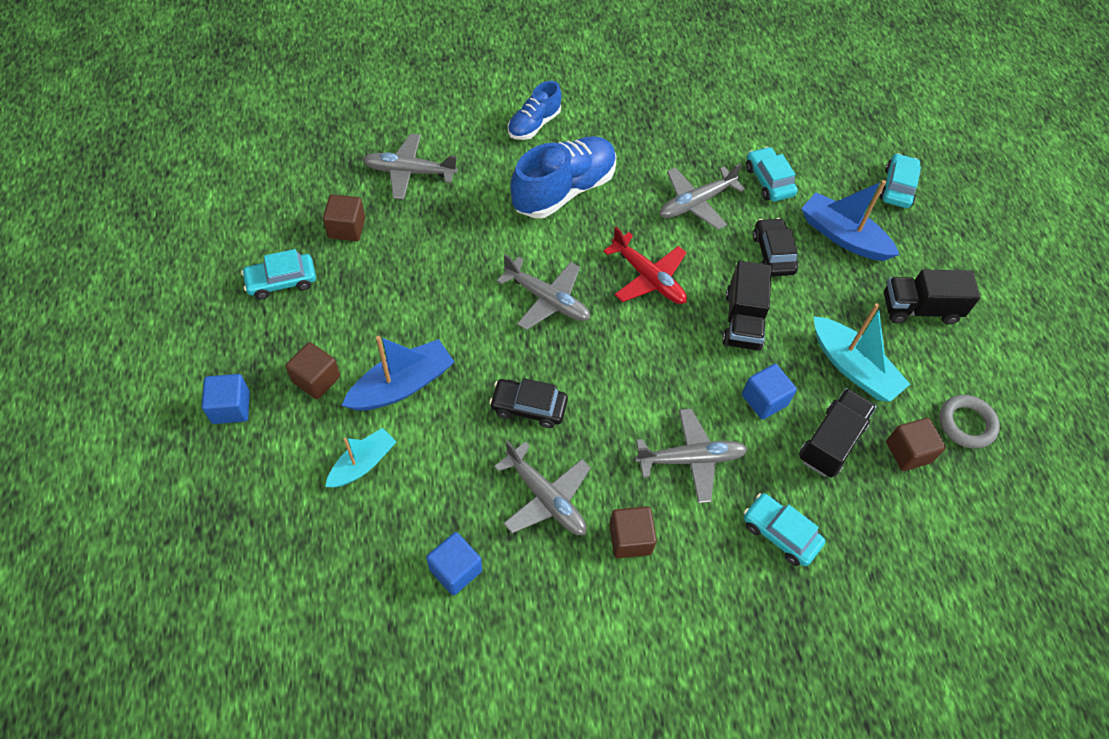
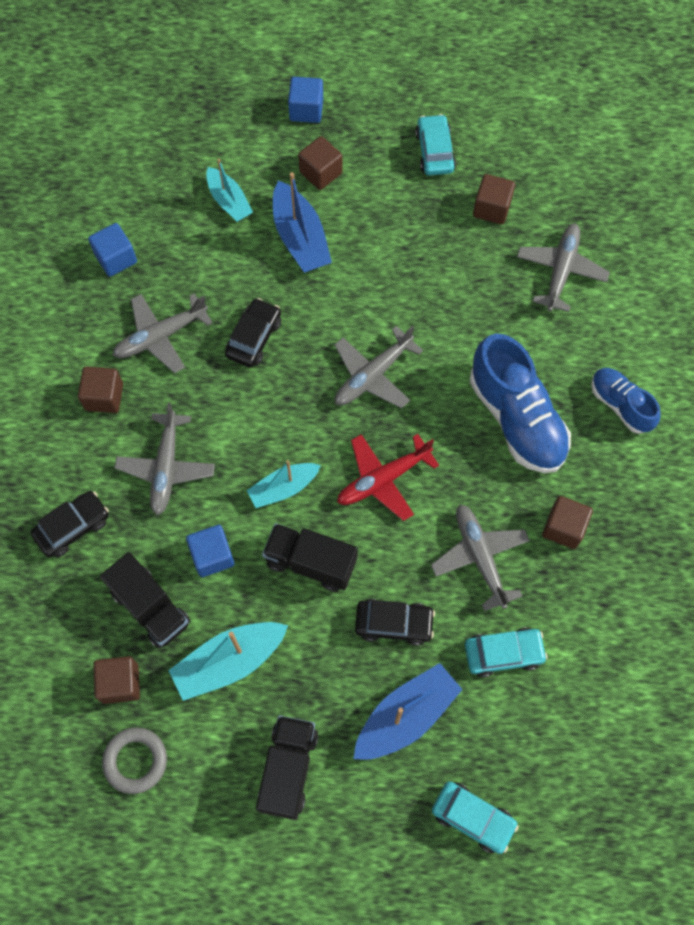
camera: 105 degrees right, 10 degrees up
(653, 152) = (563, 528): none -> brown cube
(680, 353) = (283, 488): none -> turquoise boat
(780, 533) = (73, 527): turquoise car -> black car

